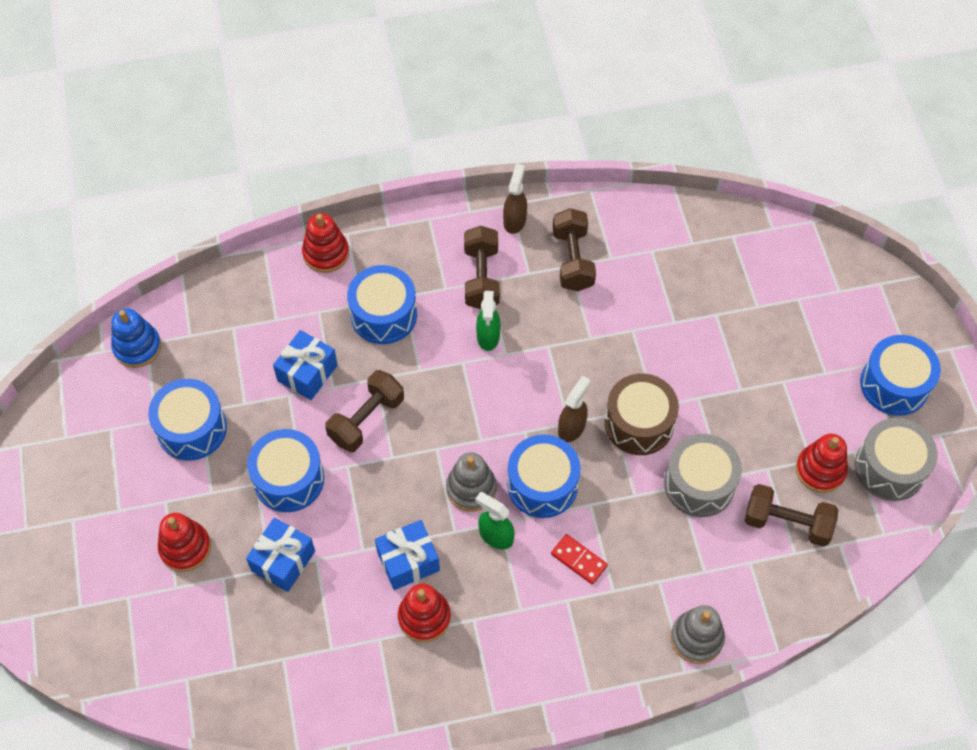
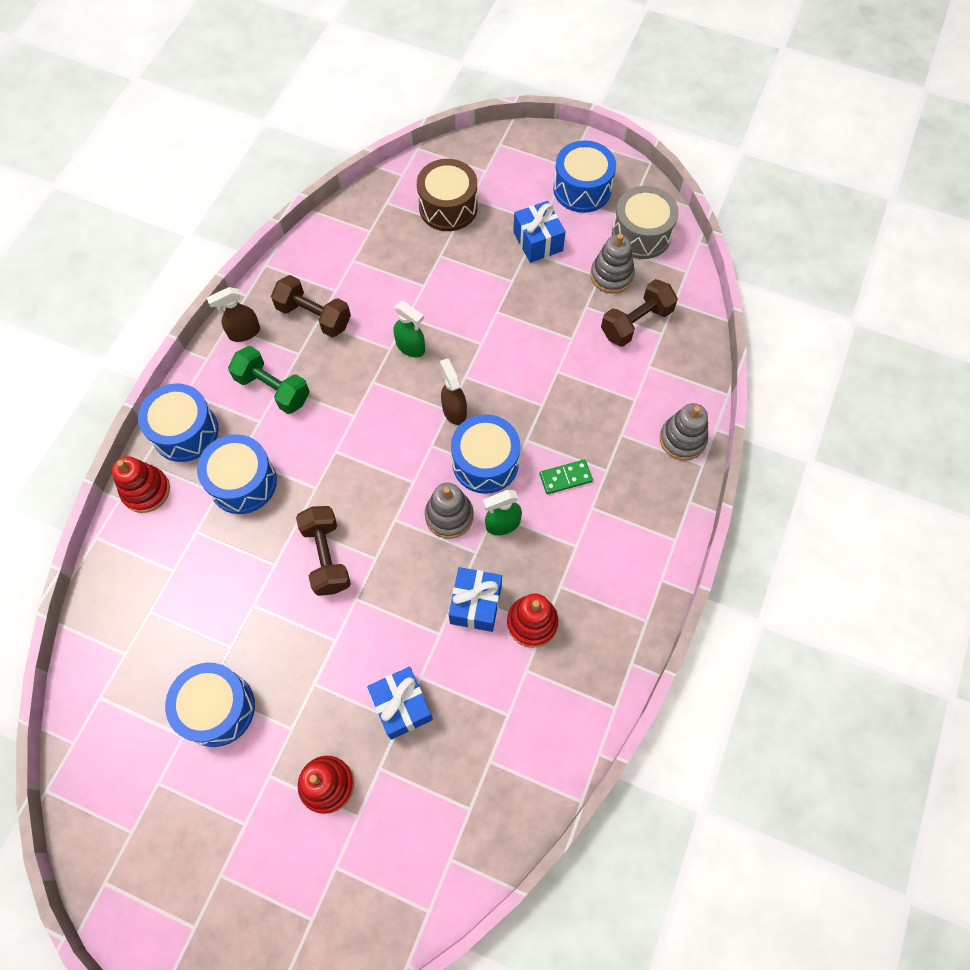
camera: 55 degrees left, 5 degrees up
(137, 347) = (96, 708): blue stacking toy -> none
(288, 479) = (331, 654): blue drum -> blue drum (185, 431)
(307, 373) = (245, 577): blue gift -> blue gift (538, 241)
(481, 277) = (273, 389): brown dumbbell -> green dumbbell
(488, 337) = (329, 418): green spray bottle -> green spray bottle (411, 347)
(515, 220) = (244, 332): brown spray bottle -> brown spray bottle turned 75 degrees counterclockwise
(579, 560) = (565, 478): red domino -> green domino
(639, 423) = (486, 363): brown drum -> brown drum (448, 207)
(699, 484) = (565, 357): grey drum -> none
(820, 470) = (611, 275): red stacking toy -> grey stacking toy

